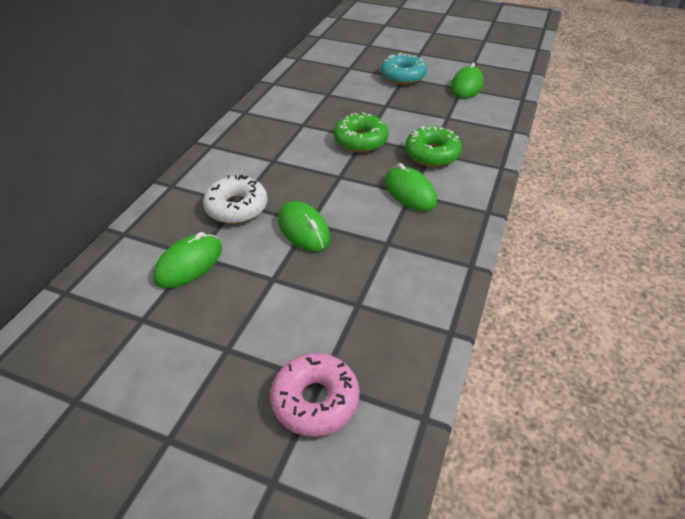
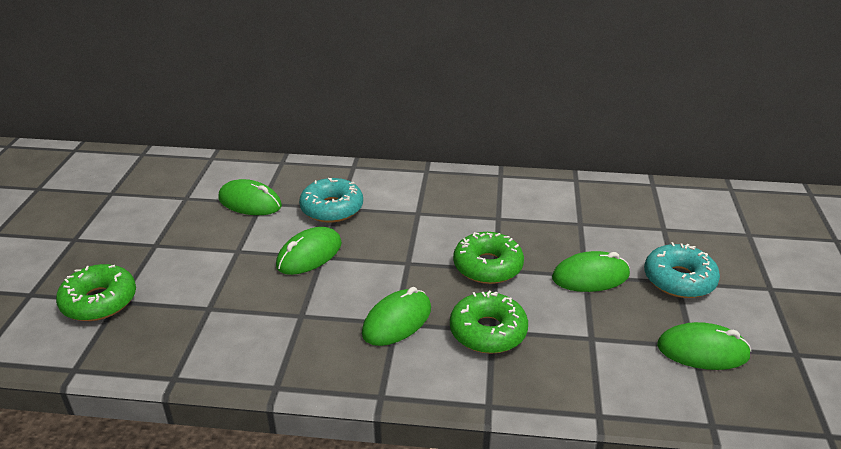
camera: 75 degrees right, 10 degrees down
(237, 207) = (332, 208): white donut -> turquoise donut
(315, 400) = (99, 301): pink donut -> green donut
(388, 104) = (590, 276): none -> green mouse

